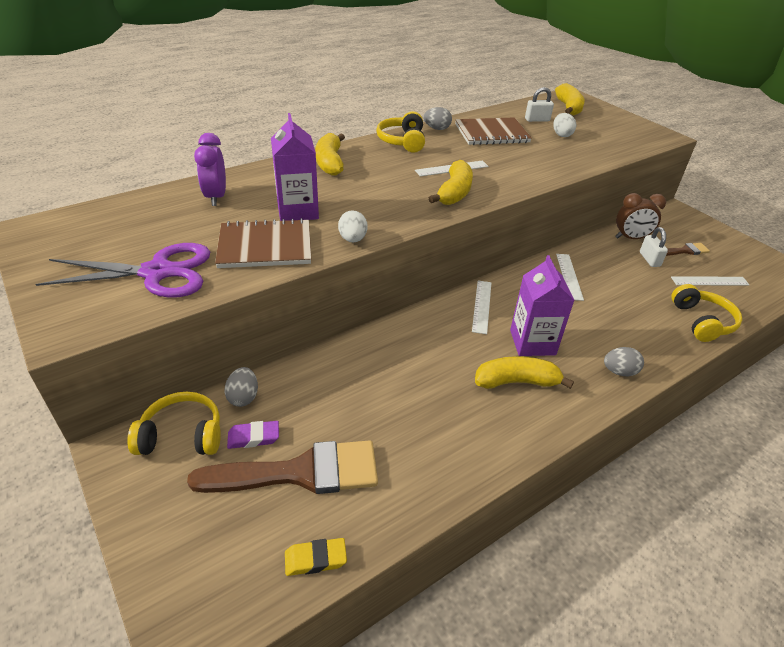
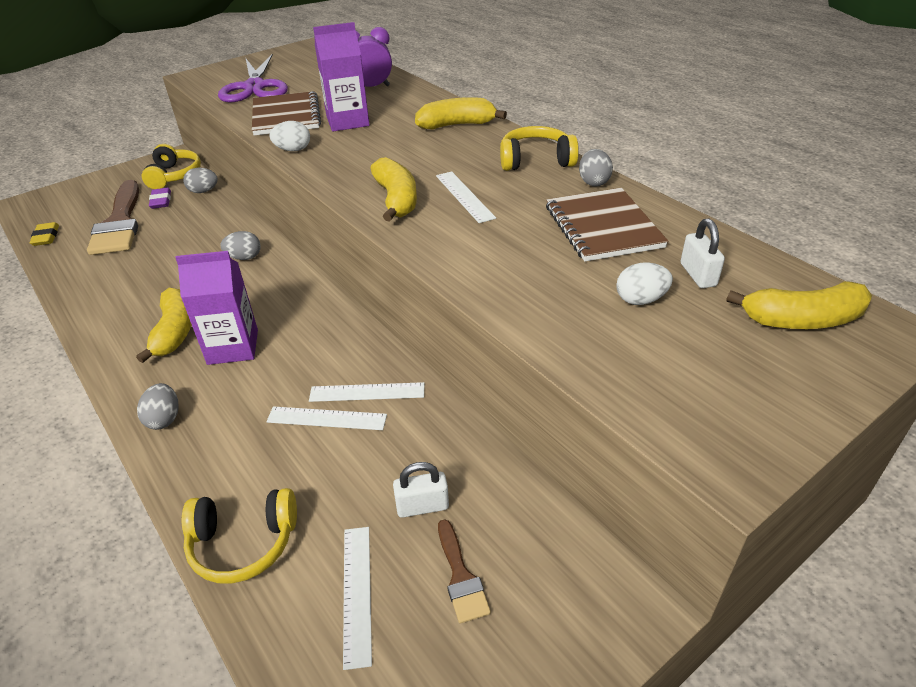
camera: 90 degrees right, 0 degrees up
(400, 347) = (244, 257): none -> grey egg
(454, 192) = (396, 199): yellow banana -> yellow banana turned 120 degrees counterclockwise
(482, 306) = (304, 309): white ruler -> white ruler (327, 418)
(630, 238) = (491, 490): brown clock -> none

